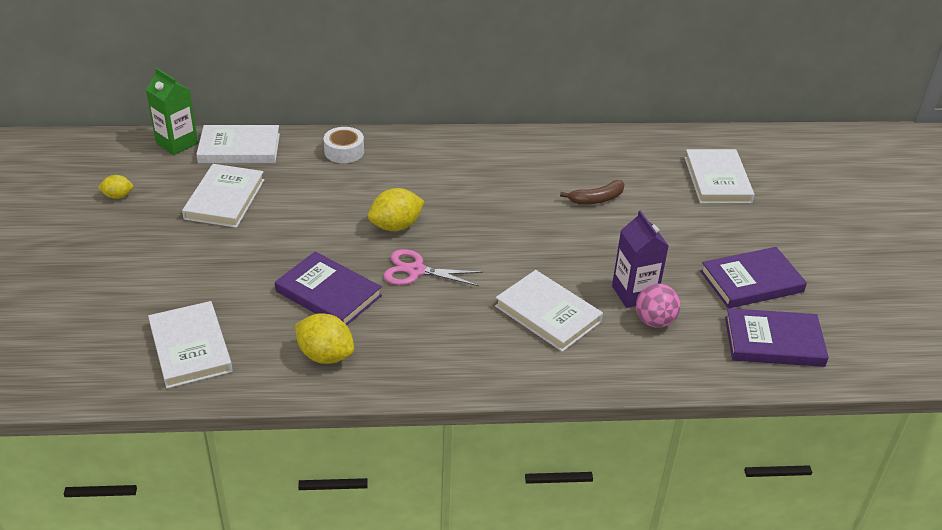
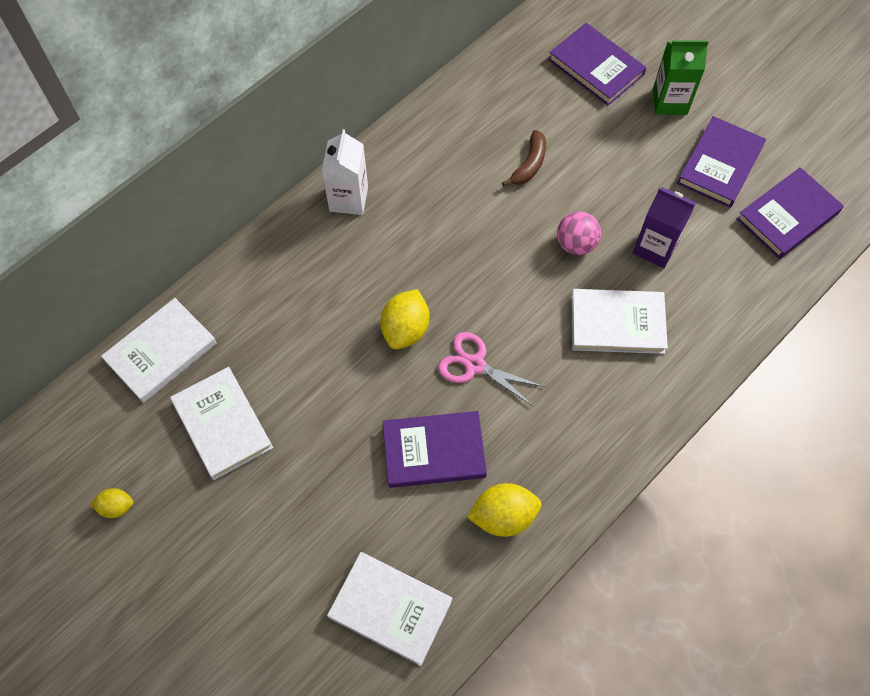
camera: 40 degrees left, 25 degrees up
(118, 196) = (116, 507): yellow lemon -> yellow lemon turned 45 degrees clockwise
(177, 143) = (92, 395): green carton -> green carton (669, 101)
(344, 151) = (263, 277): white tape -> none
(416, 271) = (475, 365): pink scissors -> pink scissors turned 60 degrees clockwise
(448, 147) = (348, 199): none -> white carton
(654, 321) = (695, 264): pink ball -> pink ball (576, 244)
(717, 180) = (596, 67): white book -> purple book

